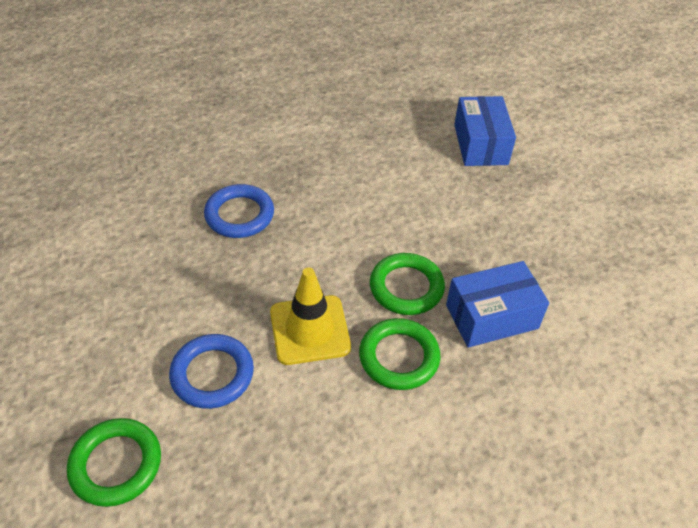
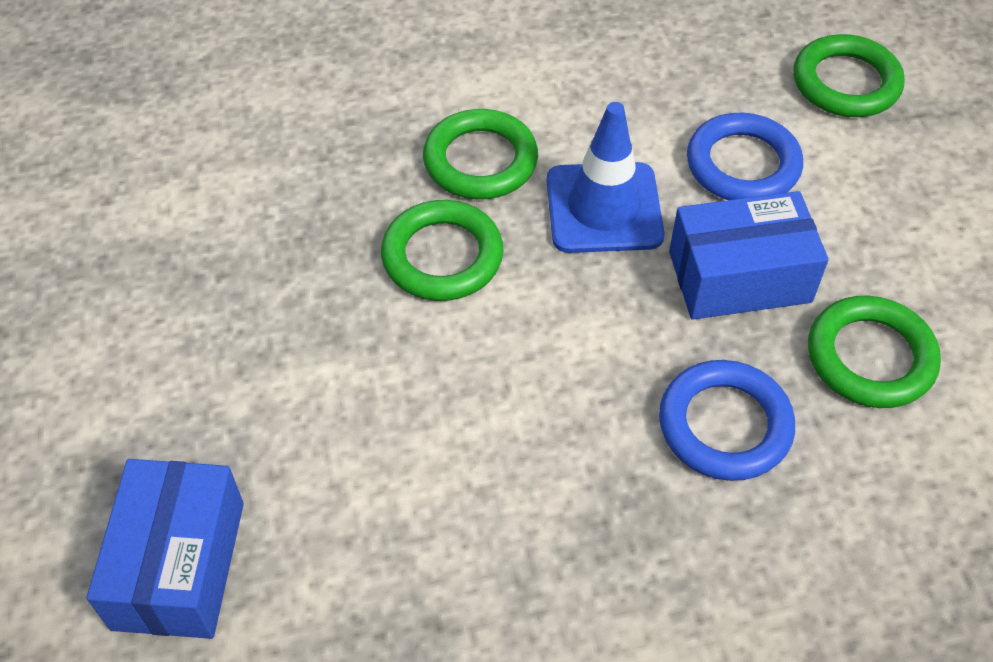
camera: 170 degrees left, 5 degrees up
(154, 254) = (870, 357): none -> green ring
(310, 330) = (604, 208): yellow traffic cone -> blue traffic cone
(491, 316) = (325, 200): blue box -> blue box (739, 277)

